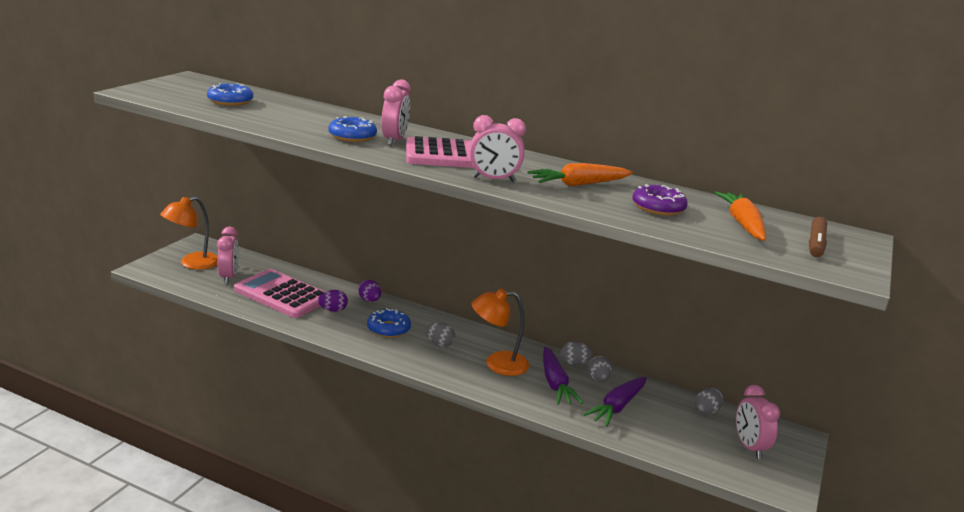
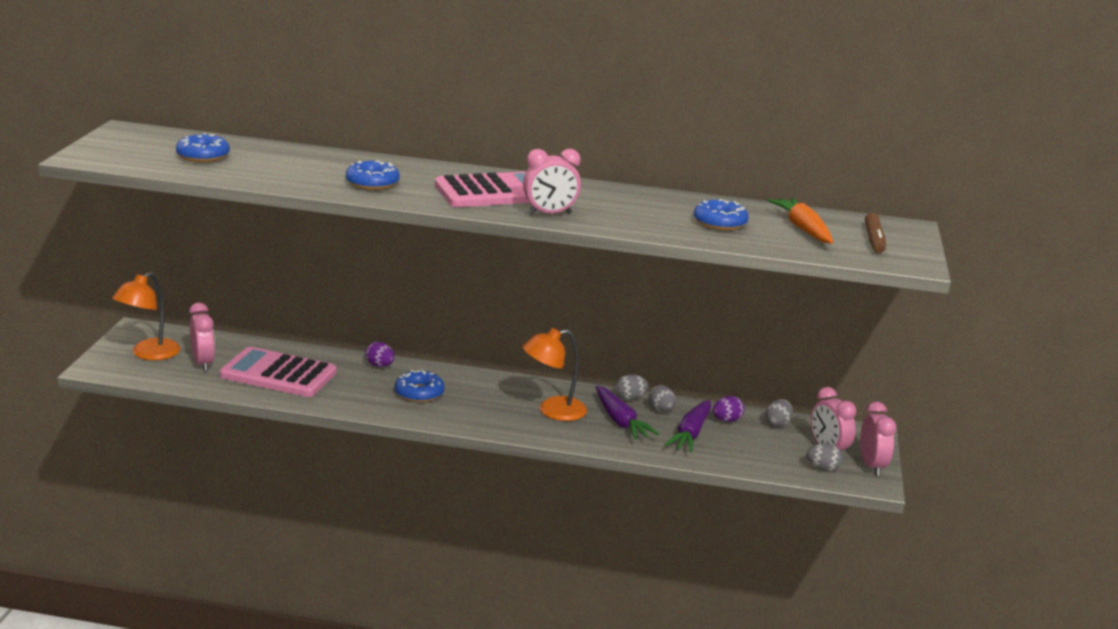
camera: 15 degrees left, 0 degrees up
(333, 310) = (346, 382): purple egg -> purple egg (726, 420)
(394, 140) = (419, 182): pink clock -> pink clock (872, 466)
(439, 344) = (482, 400): grey egg -> grey egg (823, 469)
(578, 184) = (633, 208): orange carrot -> none
(658, 208) = (720, 223): purple donut -> blue donut

